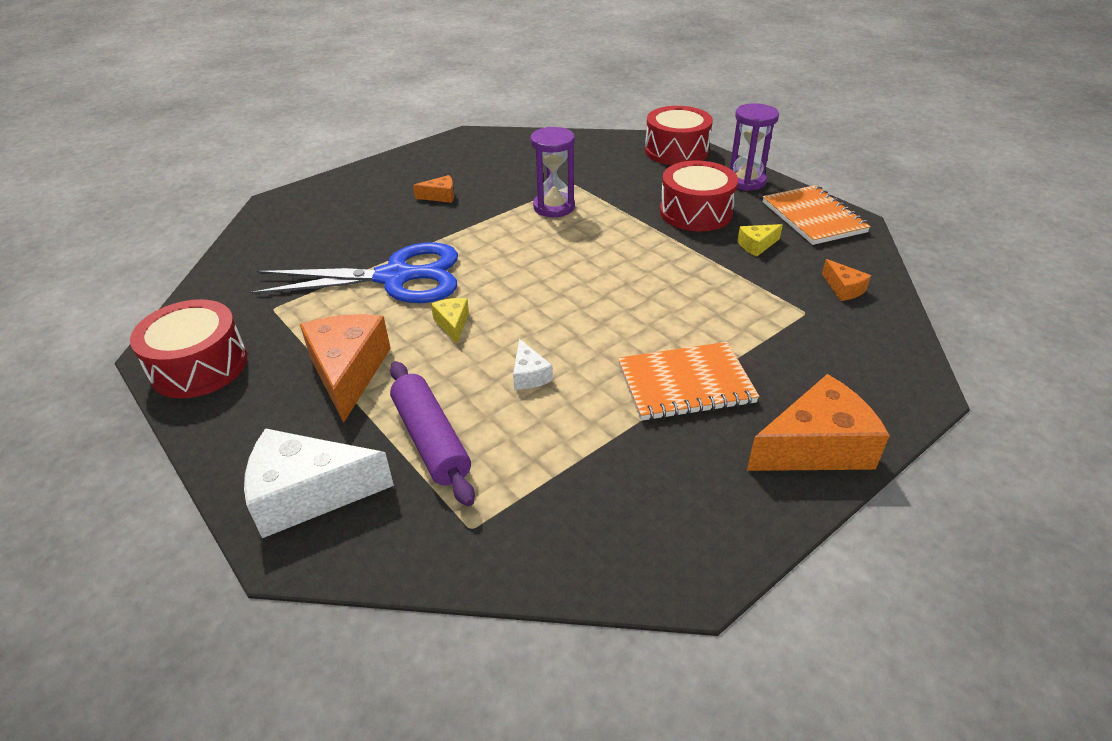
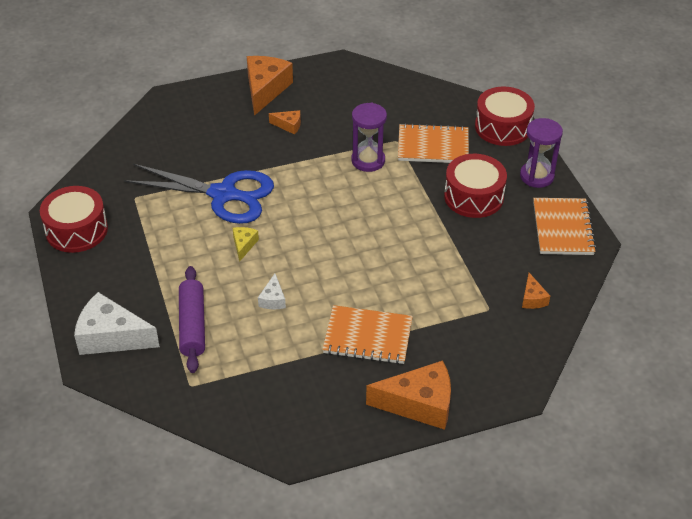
camera: 20 degrees right, 5 degrees up
(348, 372) = (163, 262): orange cheese -> orange cheese (265, 90)
(616, 180) = (433, 146): none -> orange notebook
(756, 245) = (497, 242): yellow cheese -> none

